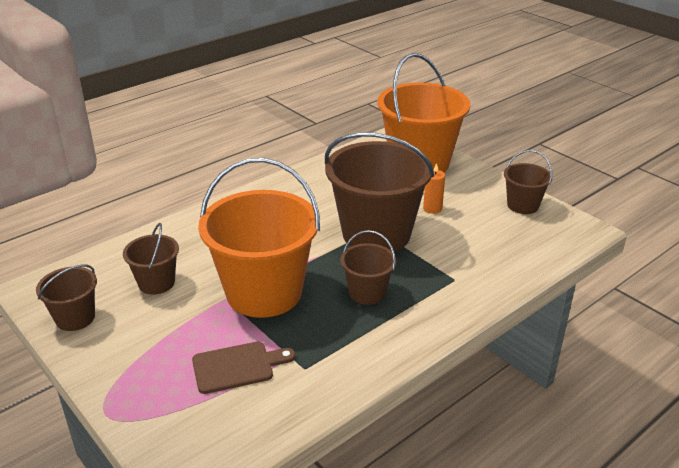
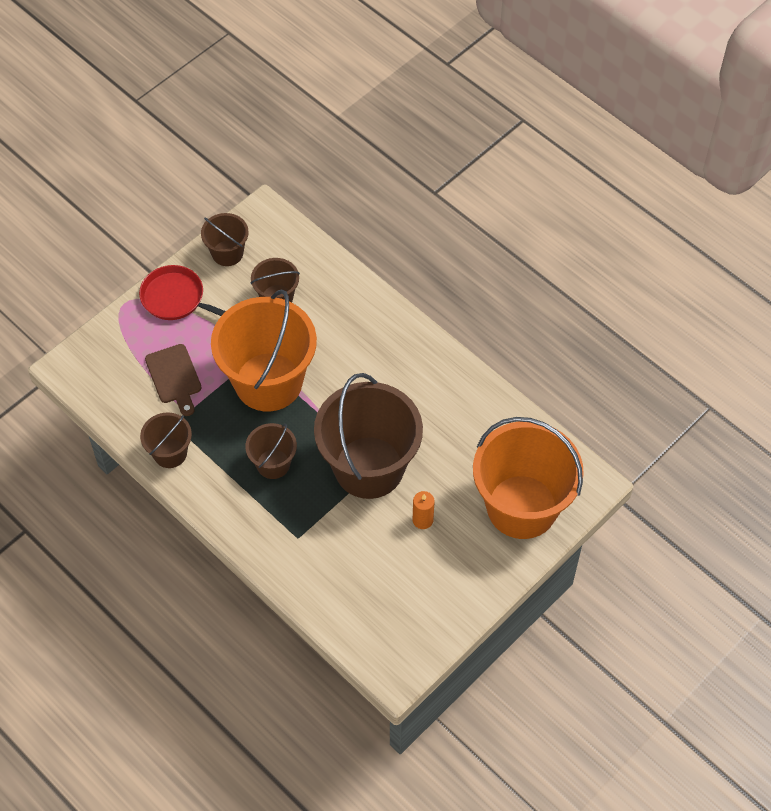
camera: 85 degrees right, 25 degrees up
(121, 363) = (176, 298): none -> red pan
(522, 205) = (439, 613): brown bucket -> brown bucket (170, 453)

